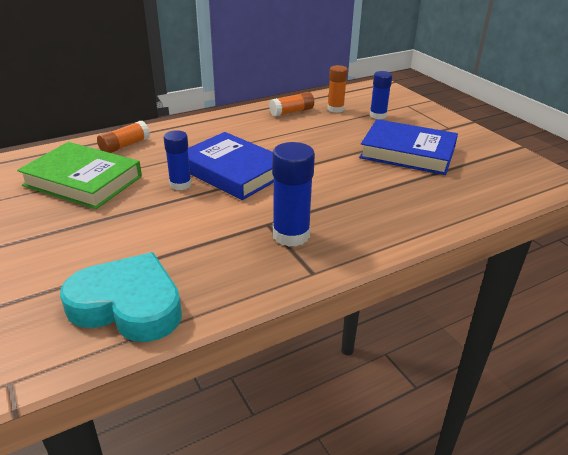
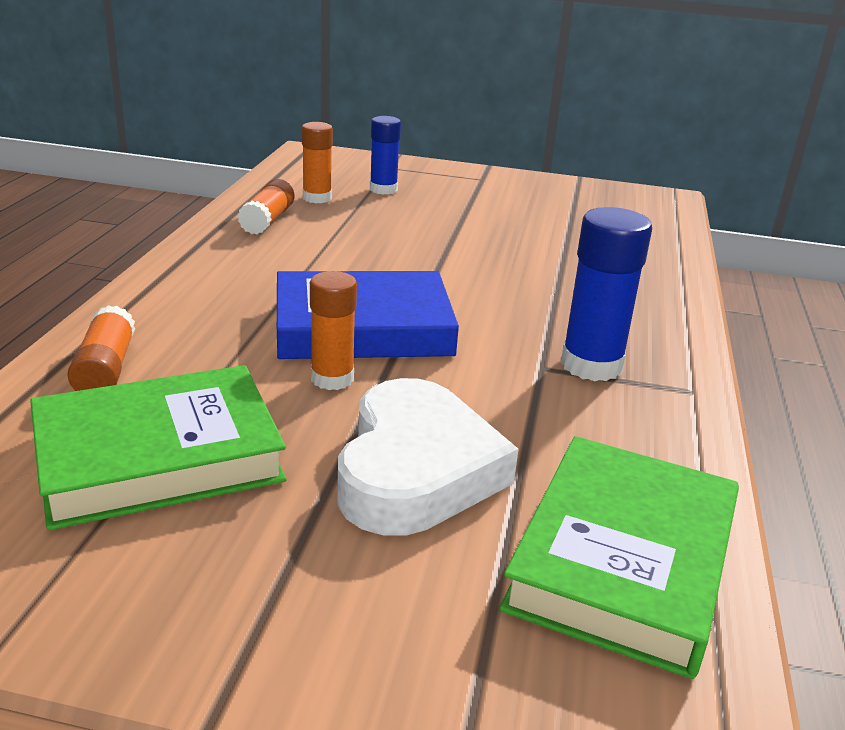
camera: 50 degrees left, 5 degrees down
(128, 305) = (623, 561): turquoise heart -> green book
(137, 230) = (416, 470): none -> white heart
(180, 184) = (332, 378): blue glue stick -> orange glue stick
(408, 152) = (502, 220): blue book -> none

